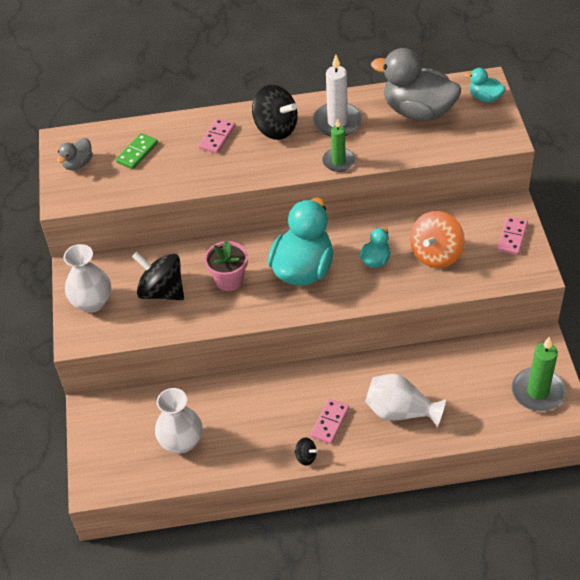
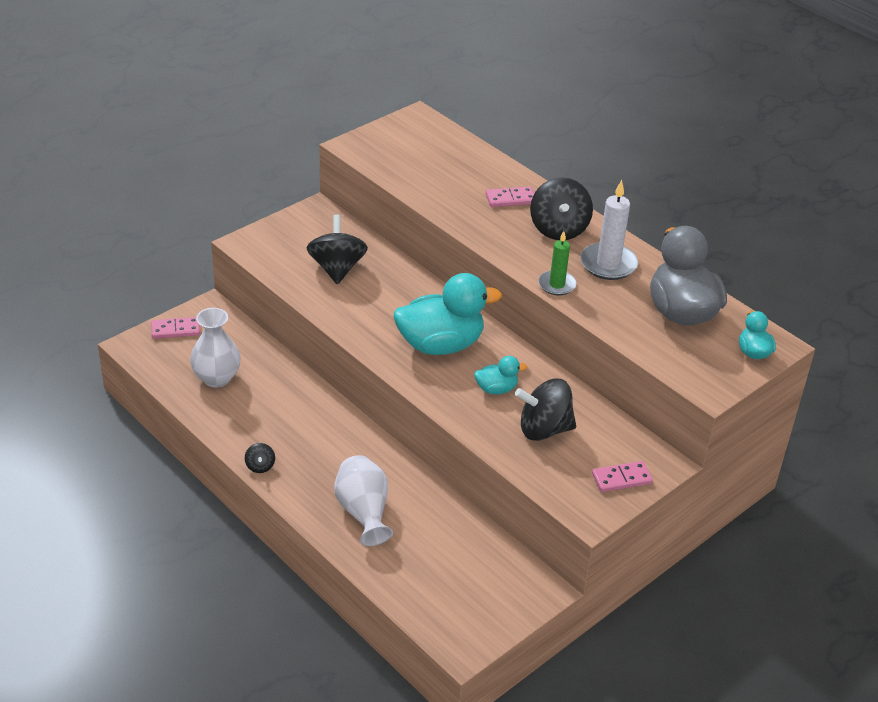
camera: 50 degrees right, 10 degrees down
(78, 164) = (400, 136): grey duck -> none
(92, 302) = (290, 234): white vase -> none
(137, 153) = (445, 162): green domino -> none
(229, 280) = (385, 303): pink flower pot -> none
(330, 422) = (311, 466): pink domino -> pink domino (175, 330)
(436, 254) = (544, 429): orange spinning top -> black spinning top
(537, 392) = (473, 612): green candle -> none

